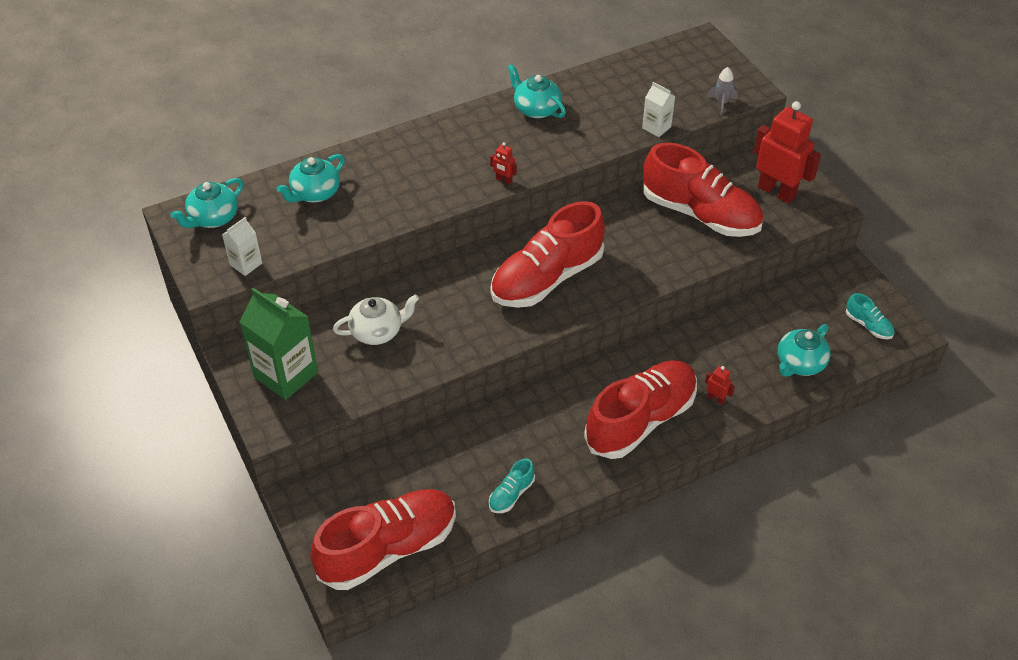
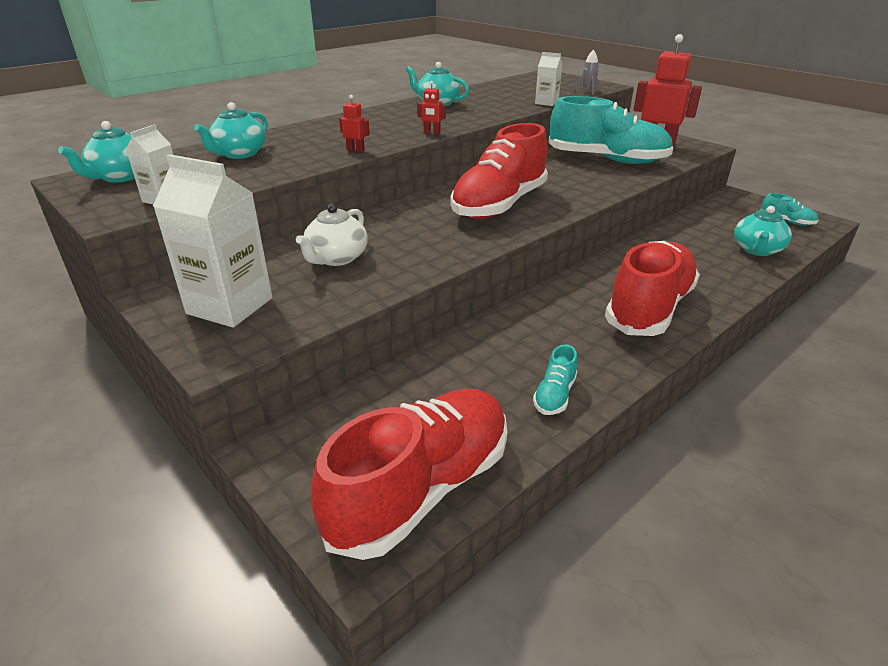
camera: 15 degrees left, 15 degrees down
(286, 375) = (230, 306): green carton -> white carton
(377, 331) = (336, 258): white teapot -> white teapot turned 150 degrees clockwise
(700, 214) = (607, 160): red shoe -> turquoise shoe
(716, 398) = (707, 282): red robot -> red robot (355, 150)

